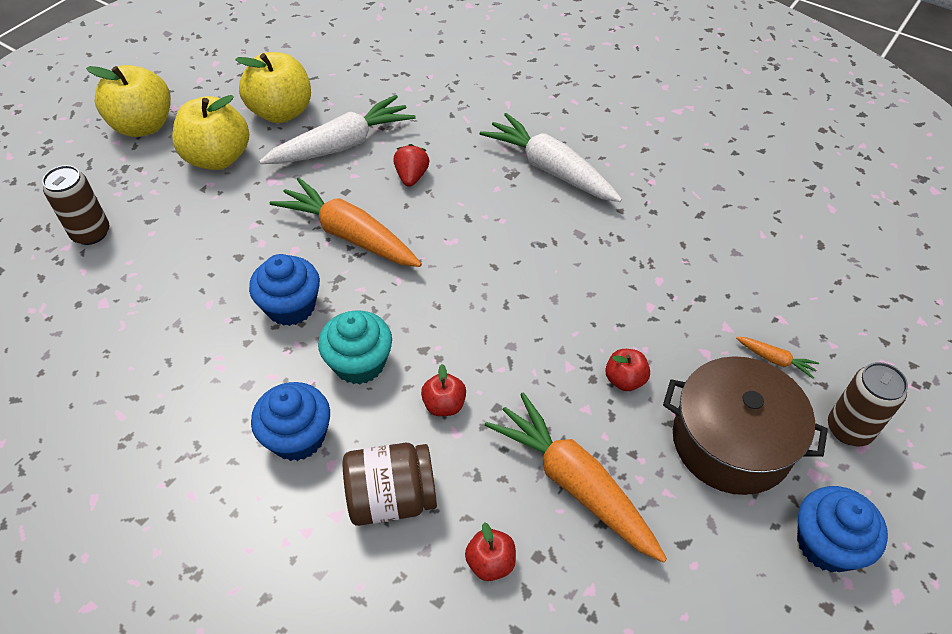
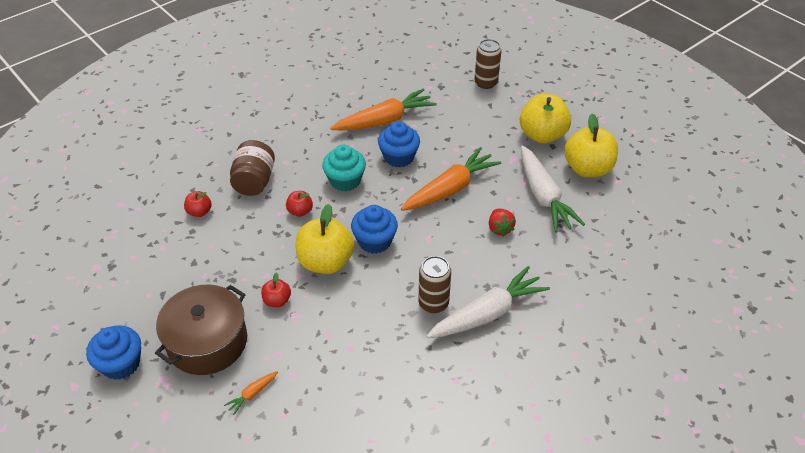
camera: 105 degrees right, 5 degrees down
(143, 126) = (583, 104): yellow apple -> yellow apple (326, 262)
(298, 437) = (308, 151): blue cupcake -> blue cupcake (375, 241)
(411, 176) = (499, 228): red strawberry -> red strawberry turned 60 degrees clockwise
(574, 483) = (222, 256): orange carrot -> orange carrot (385, 120)
(849, 429) = (180, 415): brown can -> brown can (433, 303)

